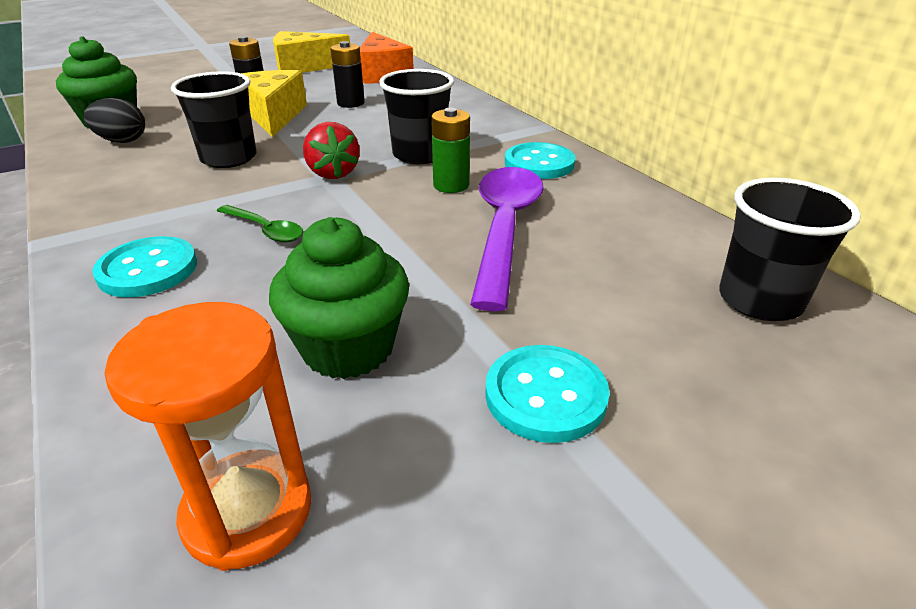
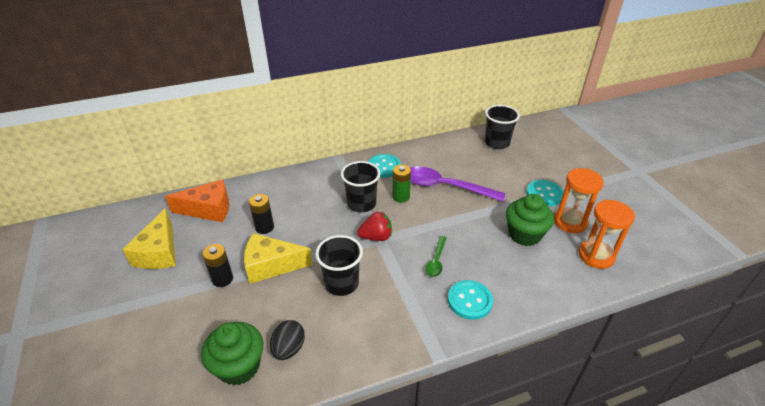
camera: 80 degrees left, 5 degrees up
(265, 230) = (436, 261): green spoon -> green spoon turned 150 degrees clockwise
(416, 453) = (570, 222): none -> orange hourglass

